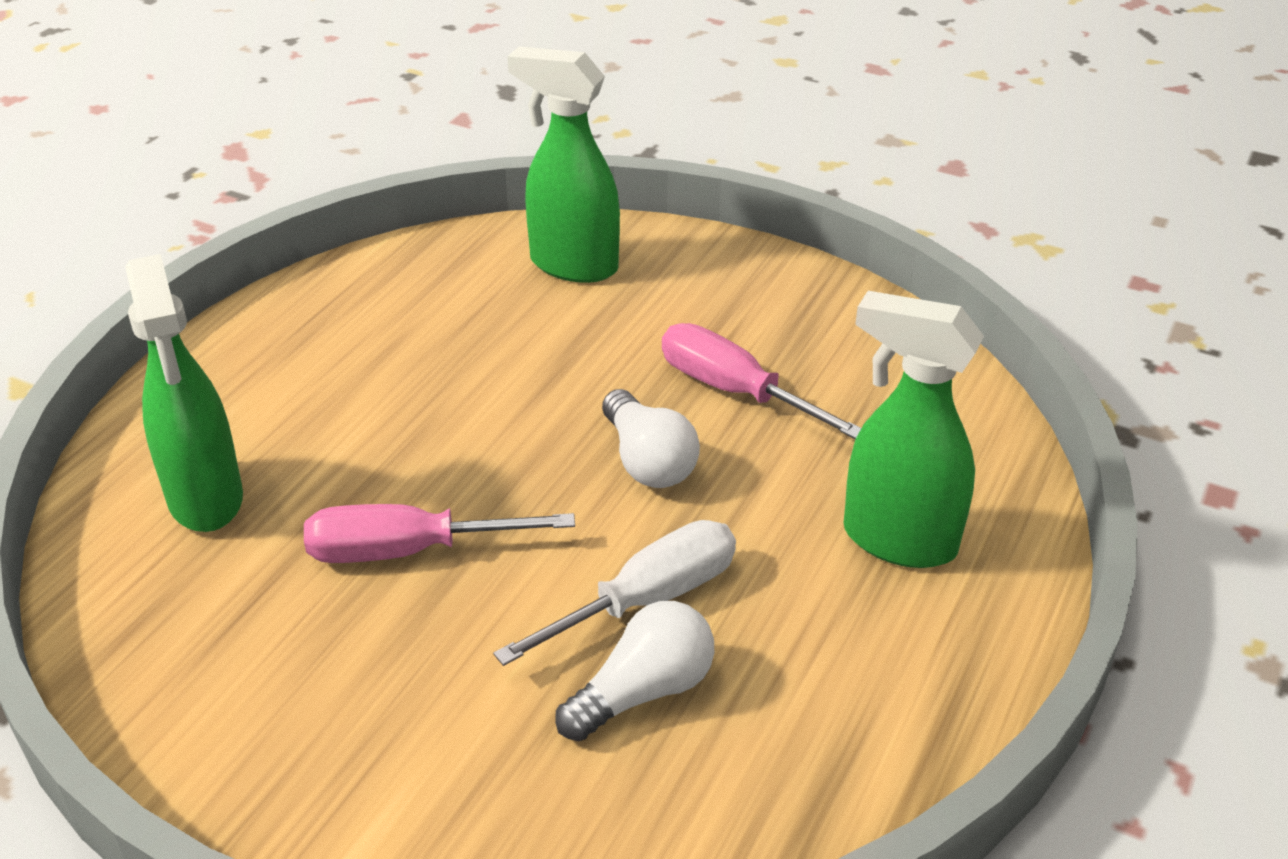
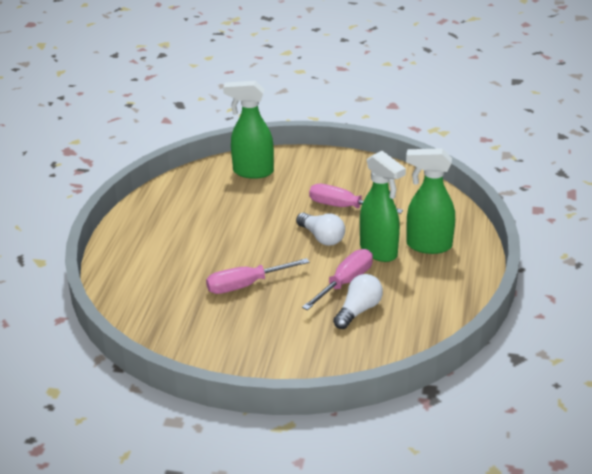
camera: 15 degrees left, 5 degrees down
(206, 500) = (153, 284): green spray bottle -> green spray bottle (379, 252)
(648, 599) = (345, 282): white screwdriver -> pink screwdriver

